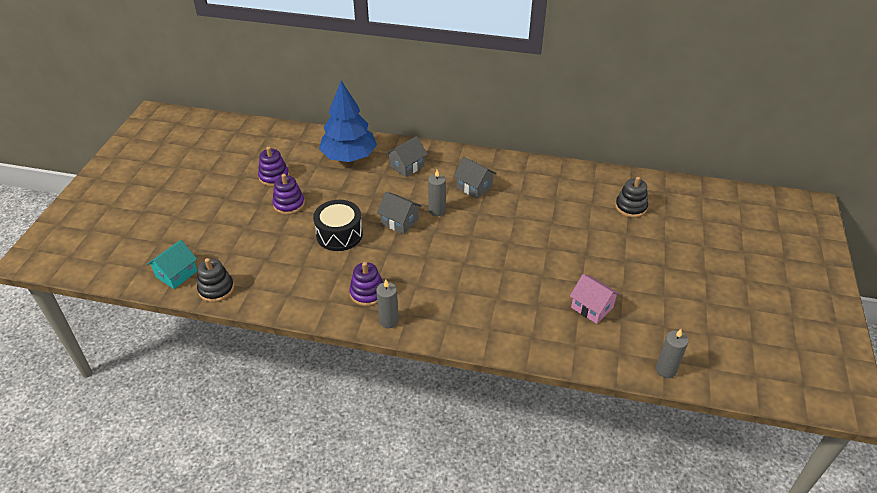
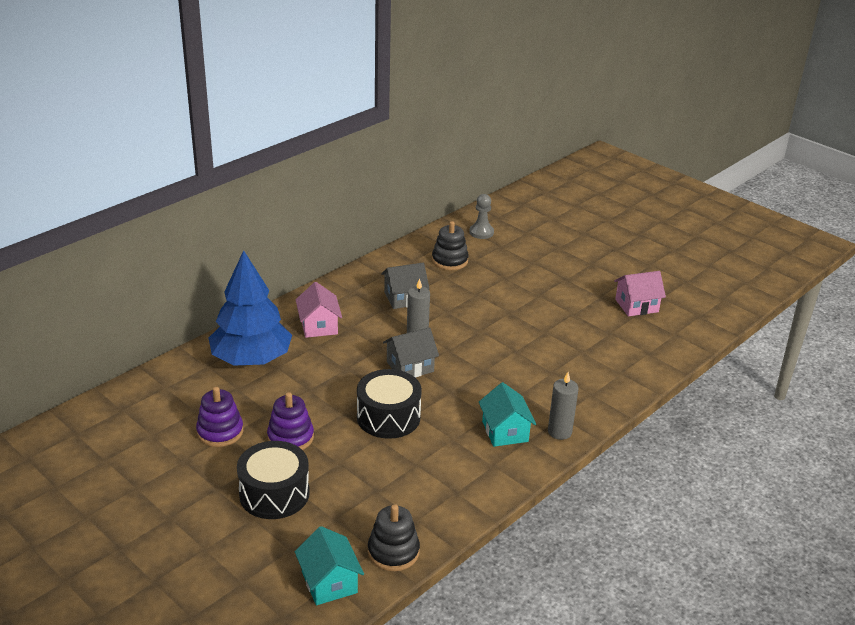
camera: 60 degrees left, 10 degrees down
(236, 220) = (274, 493): none -> black drum
(367, 293) = (505, 431): purple stacking toy -> turquoise house
(407, 166) = (319, 326): grey house -> pink house
(598, 187) = (481, 232): none -> grey pawn
(630, 207) = (525, 229): black stacking toy -> black stacking toy (450, 260)
(665, 370) = (735, 303): grey candle -> none

